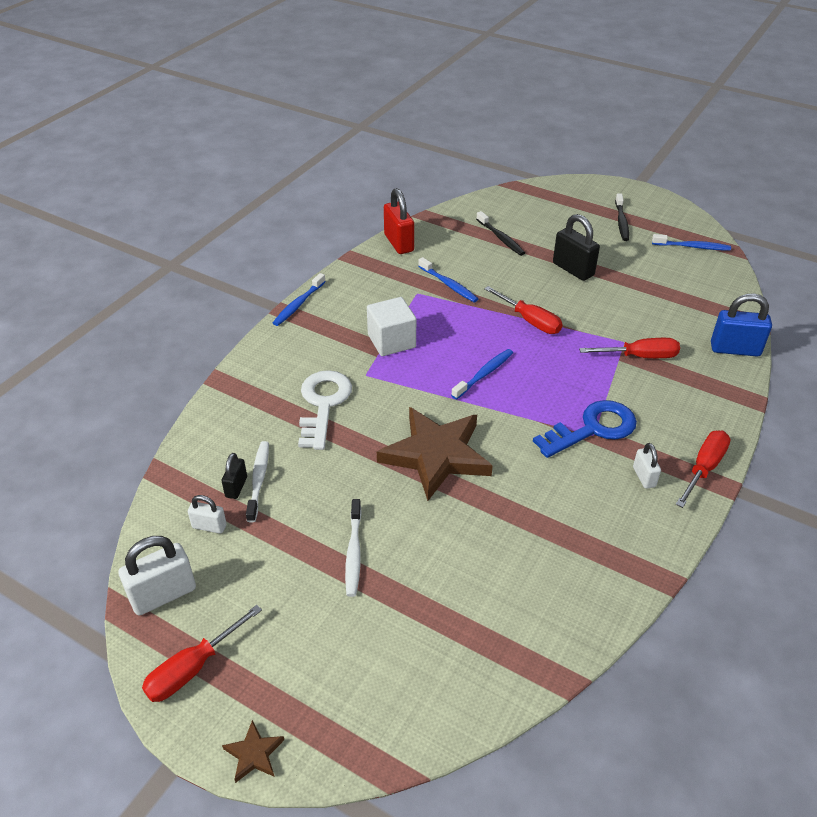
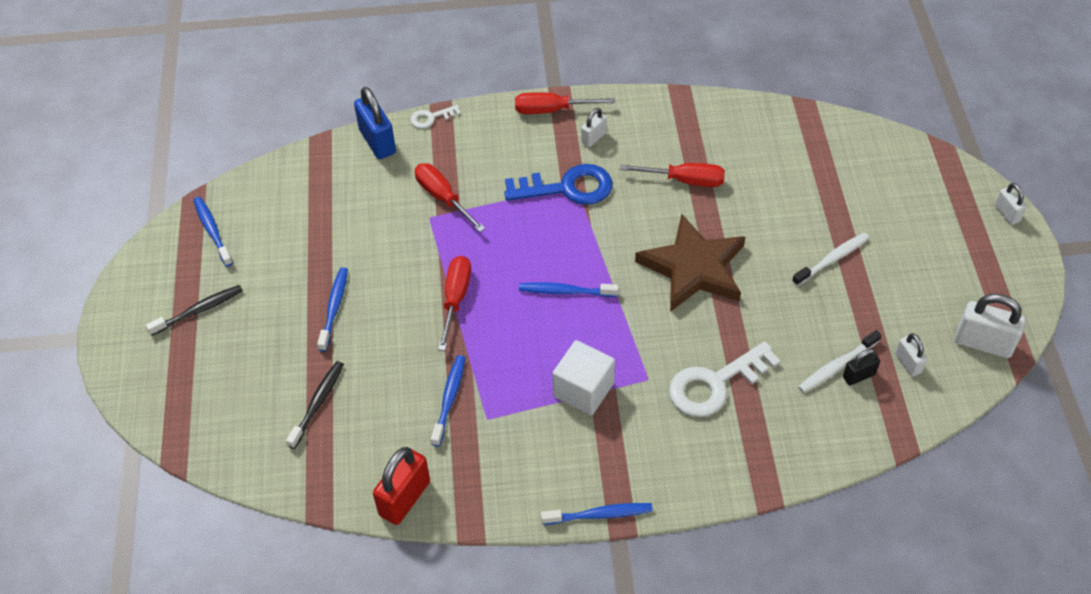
camera: 125 degrees left, 10 degrees up
(192, 669) = (1004, 283): red screwdriver -> red screwdriver (685, 180)
(254, 754) = (1007, 213): brown star -> white padlock
(573, 269) = (334, 308): black padlock -> blue toothbrush
(593, 429) = (568, 188): blue key -> blue key turned 150 degrees clockwise
(745, 389) = (431, 118): none -> white key

